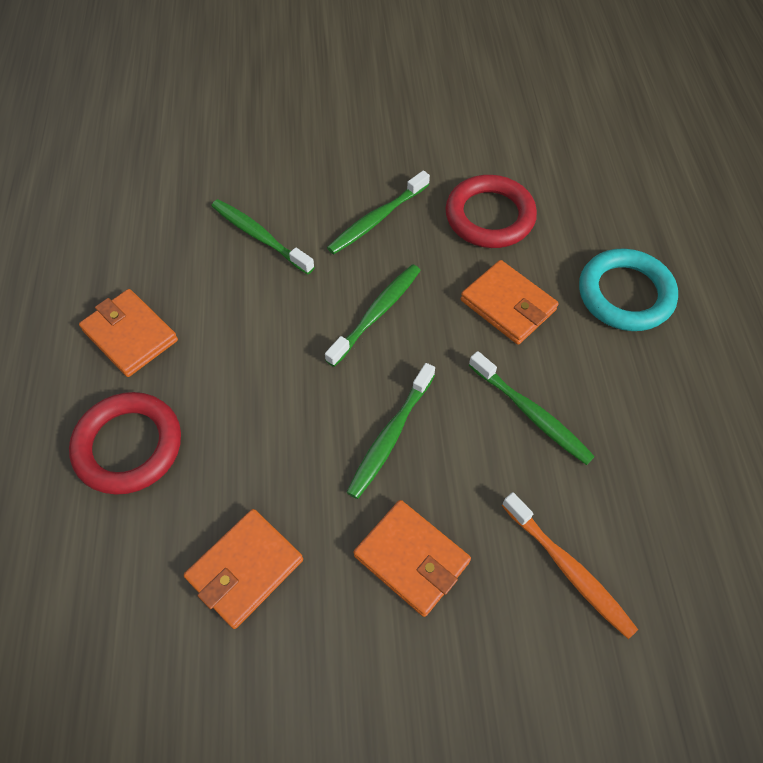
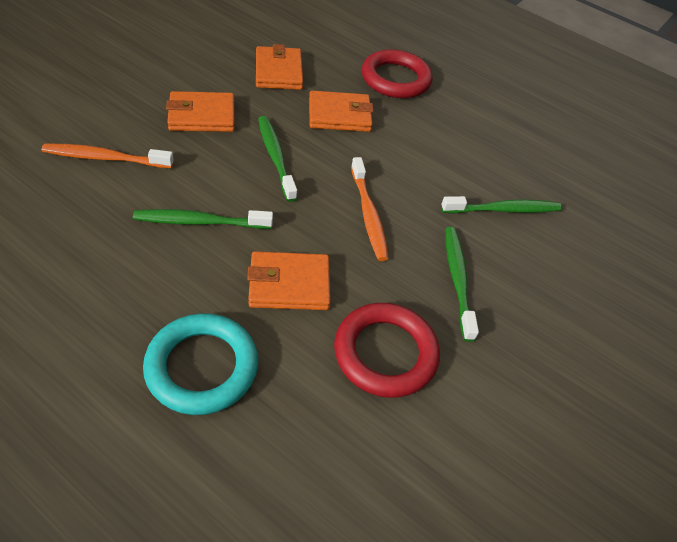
camera: 125 degrees right, 10 degrees down
(130, 335) = (472, 116): orange wallet -> orange wallet (339, 115)
(376, 313) = (368, 214): green toothbrush -> orange toothbrush

